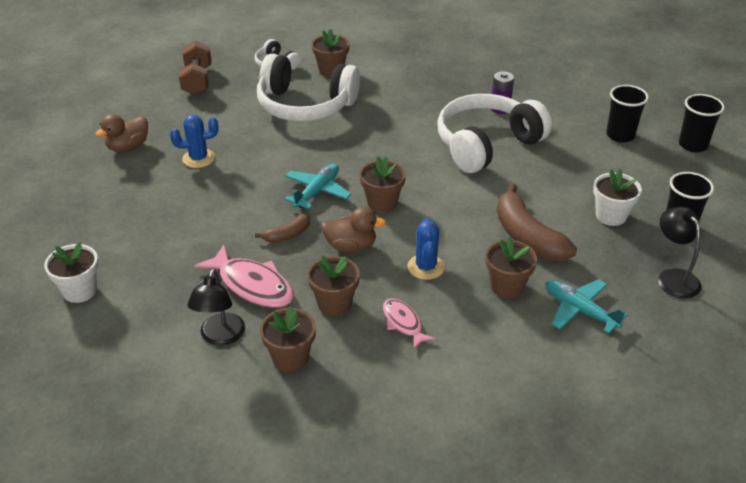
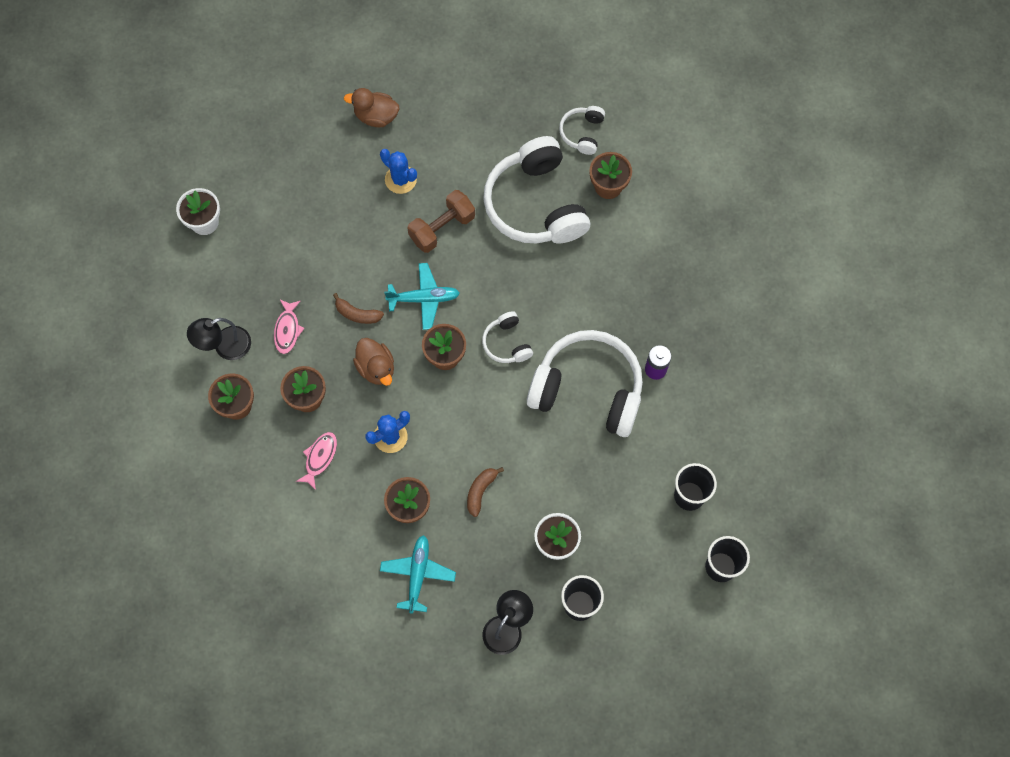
camera: 55 degrees right, 30 degrees up
(197, 81) = (506, 90): brown dumbbell -> brown dumbbell (442, 228)
(252, 285) = (287, 330): pink fish -> pink fish, size x0.59
(405, 166) = (507, 343): none -> white headphones
(527, 236) = (480, 491): brown banana -> brown banana, size x0.51

